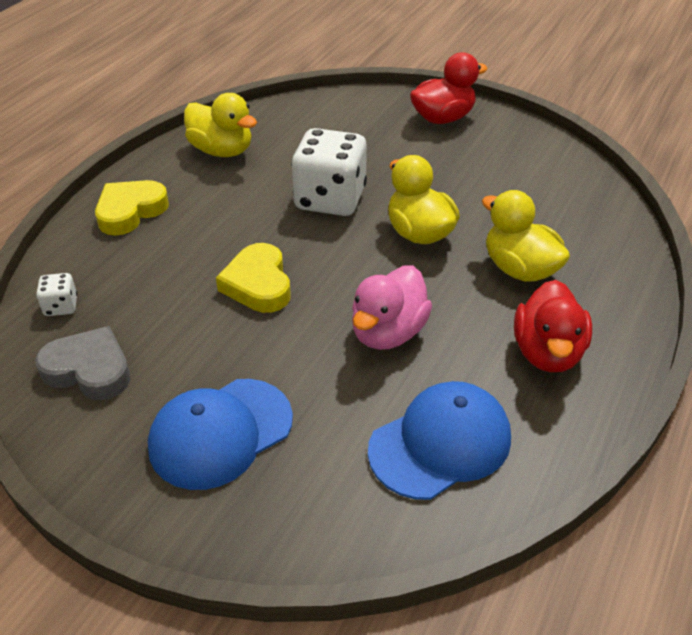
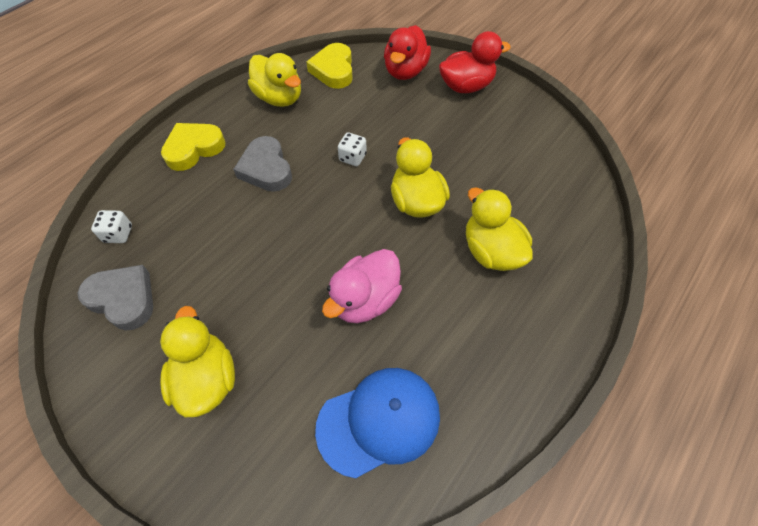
camera: 10 degrees right, 15 degrees up
(220, 433) = (207, 378): blue cap -> yellow duck
(228, 221) = (266, 169): none -> grey heart
(258, 284) = (274, 235): yellow heart -> yellow heart (333, 70)
(330, 199) = (352, 157): white dice -> white dice, size x0.44
(547, 352) = (492, 342): red duck -> red duck (405, 71)

